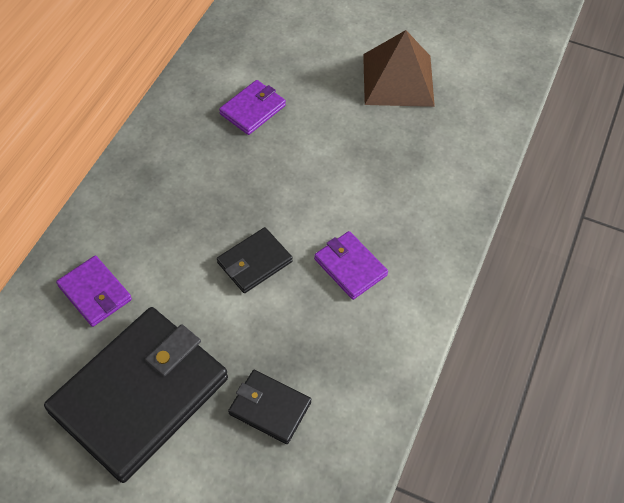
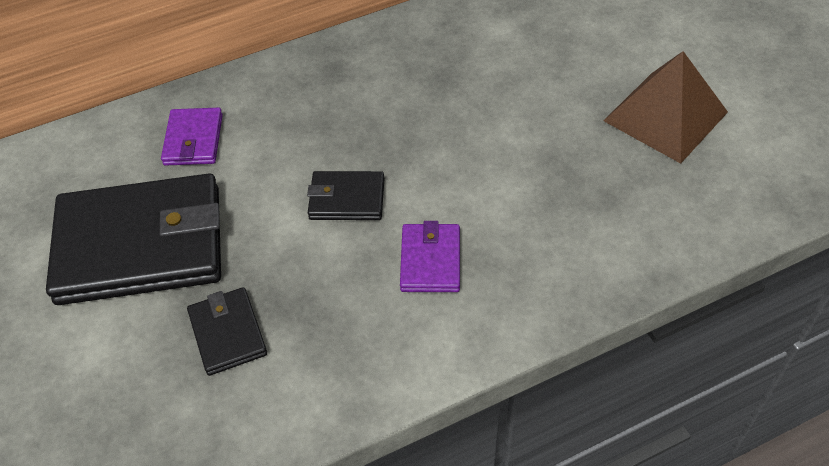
camera: 45 degrees right, 5 degrees down
(252, 110) = (484, 66): purple wallet -> none

